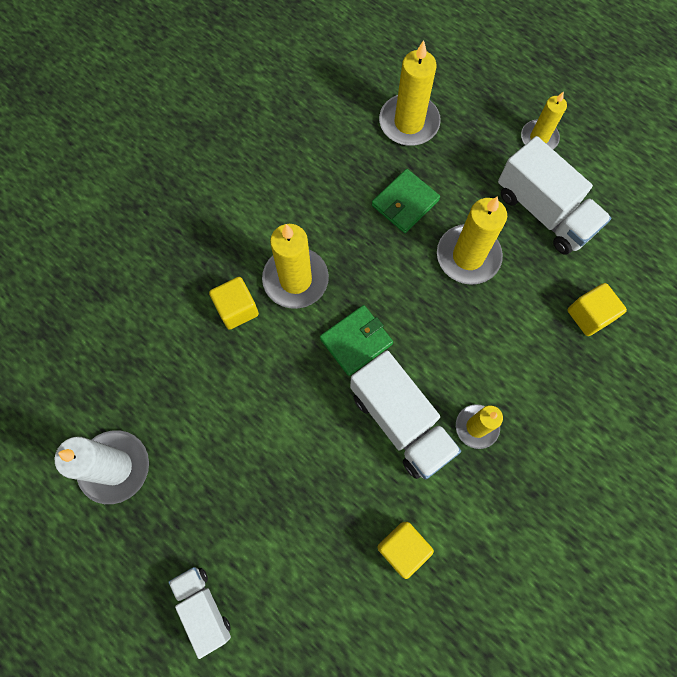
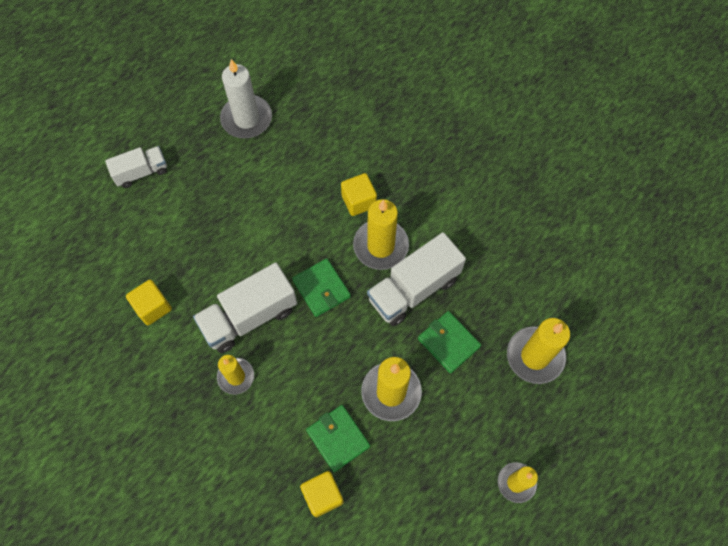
camera: 95 degrees right, 5 degrees down
(527, 306) = (338, 438): none -> green wallet
(544, 211) = (433, 472): white truck -> white truck (413, 289)

